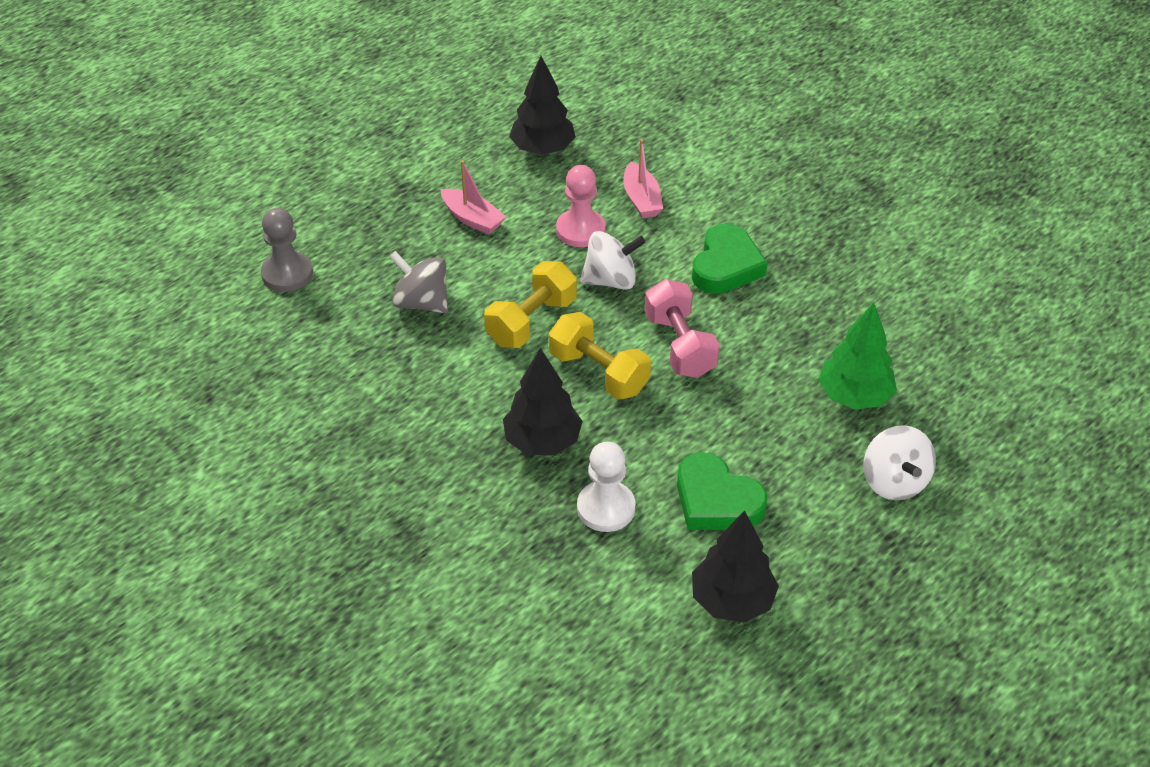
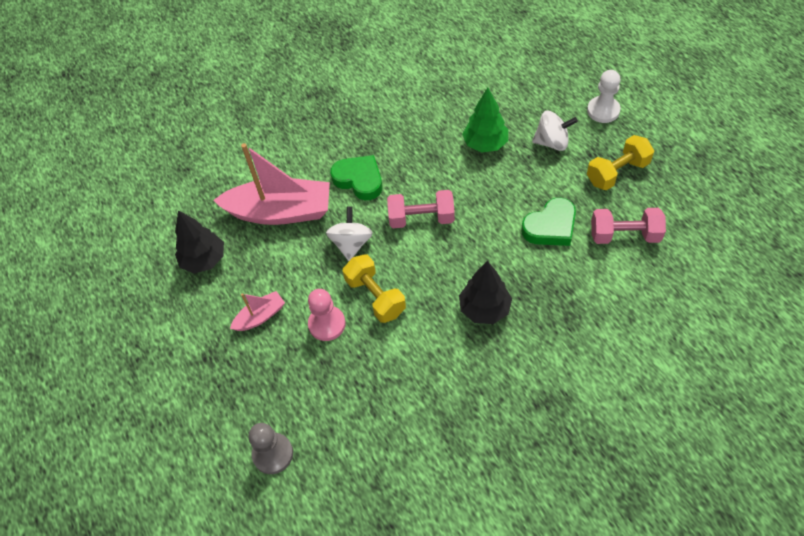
camera: 70 degrees left, 10 degrees up
(421, 302) = (335, 362): grey spinning top -> none
(580, 230) = (297, 252): pink pawn -> pink pawn (327, 324)
(599, 372) = (433, 266): yellow dumbbell -> yellow dumbbell (617, 172)
(606, 508) = (546, 284): white pawn -> white pawn (603, 111)
(641, 199) = (280, 212): pink boat -> pink boat, size x2.13
(732, 601) = (624, 235): black tree -> pink dumbbell

